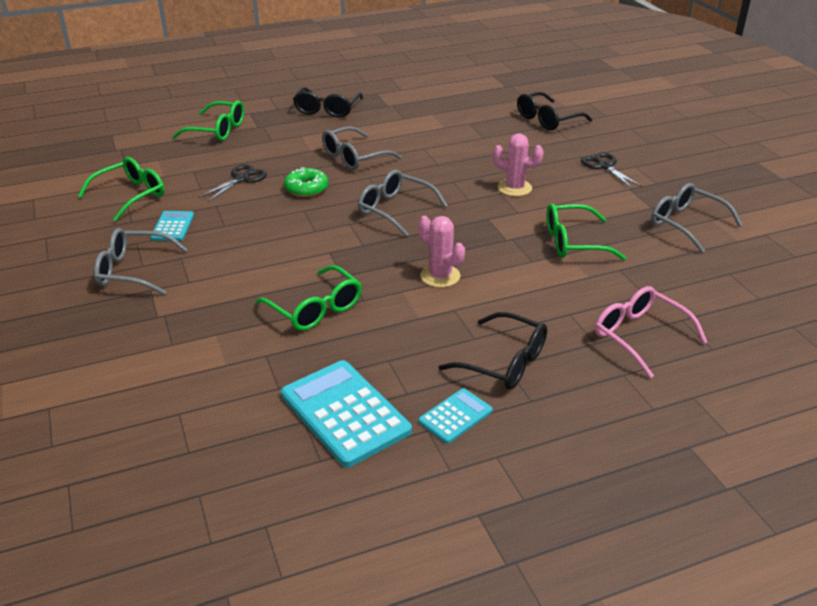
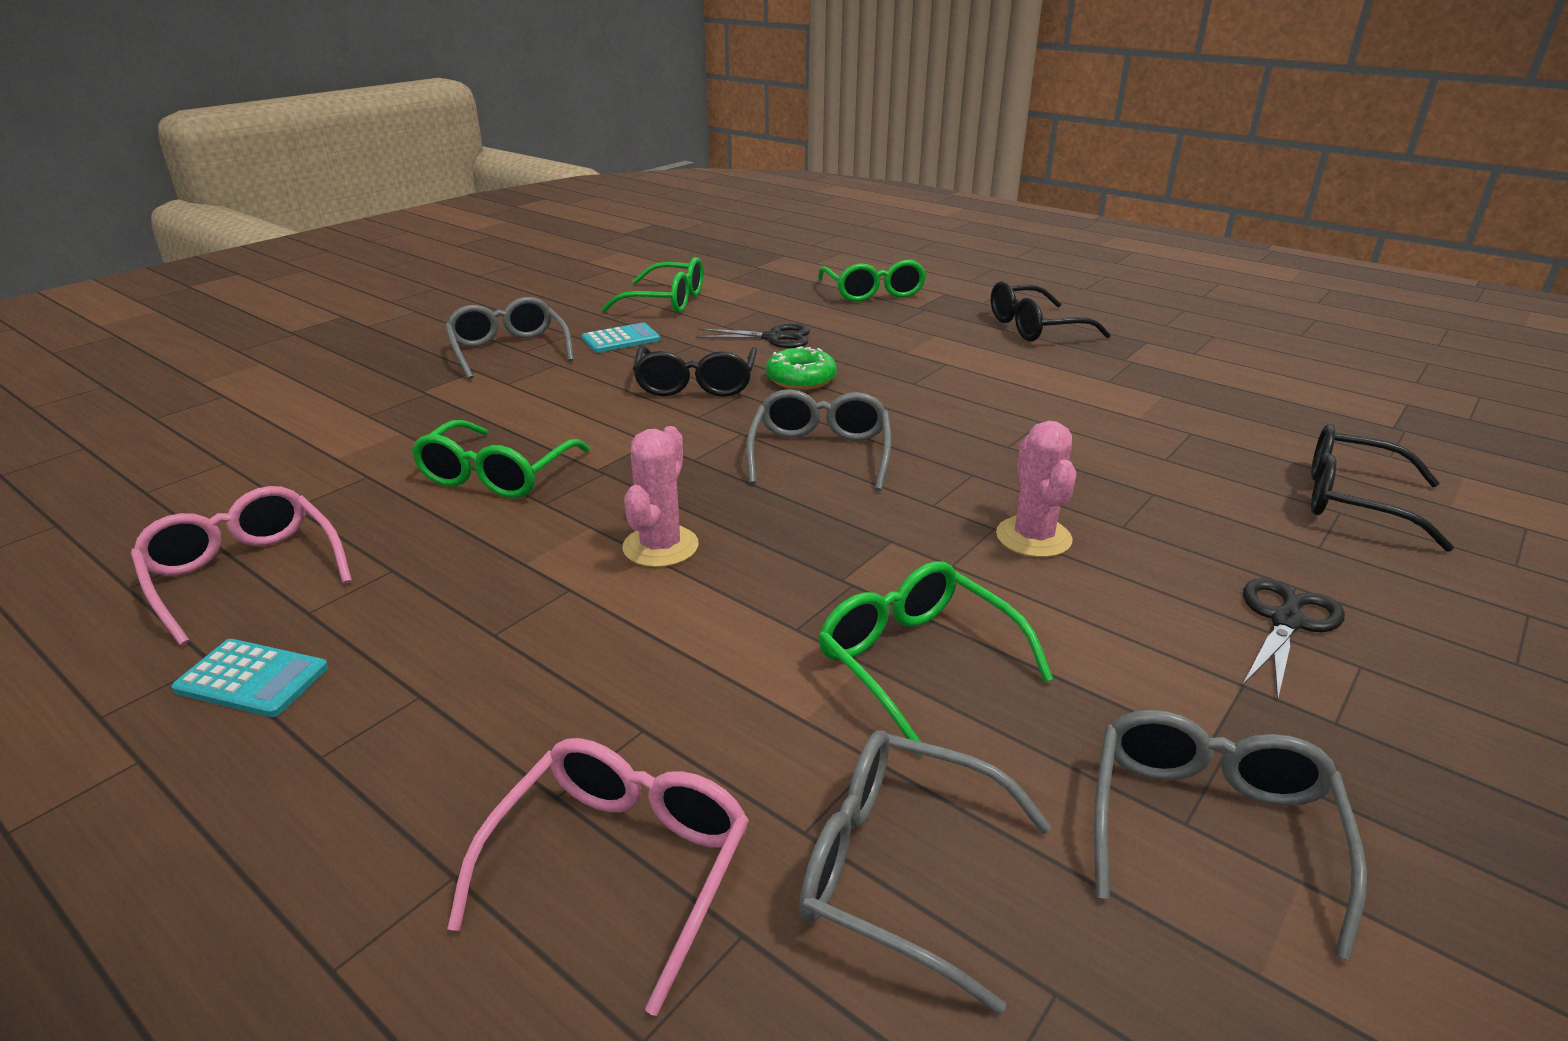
camera: 60 degrees right, 5 degrees down
(345, 413) = (244, 573): turquoise calculator -> pink glasses
(354, 157) = (930, 382): grey glasses -> grey glasses (898, 870)
(504, 362) = (431, 689): black glasses -> black glasses (696, 384)

